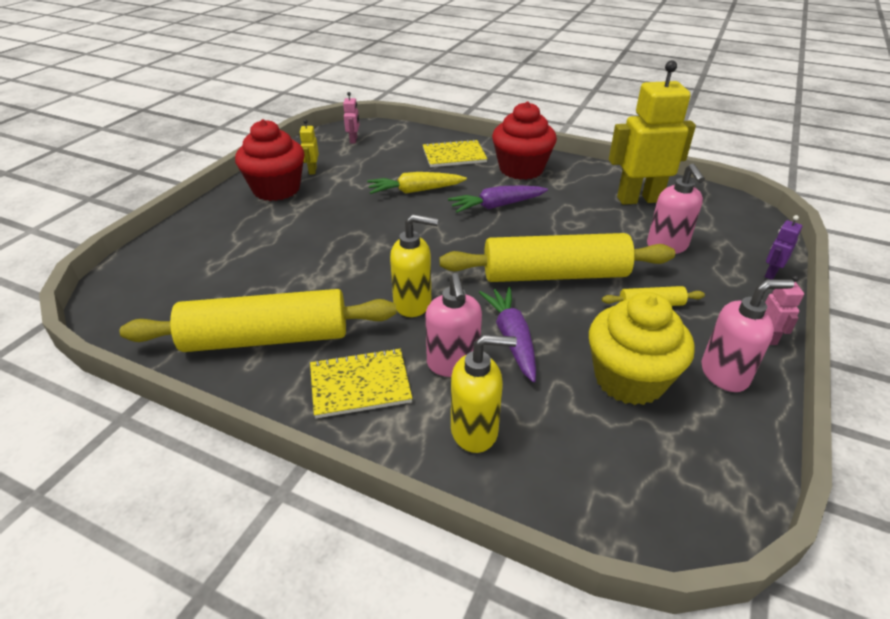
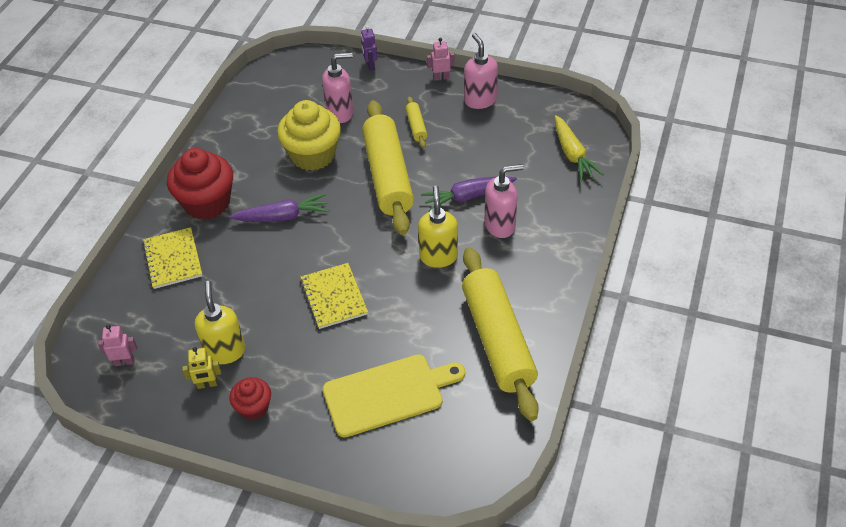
camera: 95 degrees left, 10 degrees up
(244, 256) = (388, 394): none -> yellow cutting board
(276, 189) = (254, 407): red cupcake -> red cupcake, size x0.54
(360, 384) = (532, 272): yellow notebook -> yellow notebook (333, 297)
(415, 191) = (255, 281): yellow carrot -> yellow carrot (572, 154)
(475, 431) = (556, 209): yellow soap dispenser -> yellow soap dispenser (225, 351)
(497, 206) = (282, 216): purple carrot -> purple carrot turned 75 degrees counterclockwise
(629, 379) = (494, 141): yellow cupcake -> yellow cupcake (313, 155)
(639, 199) = (266, 124): yellow robot -> none
(771, 273) = (370, 66): purple robot -> purple robot turned 45 degrees clockwise

